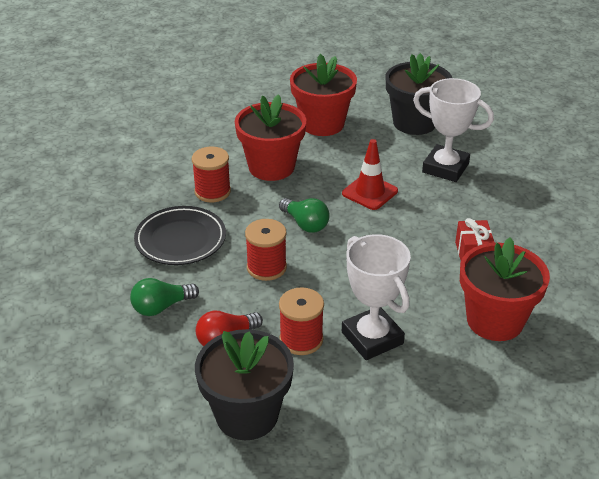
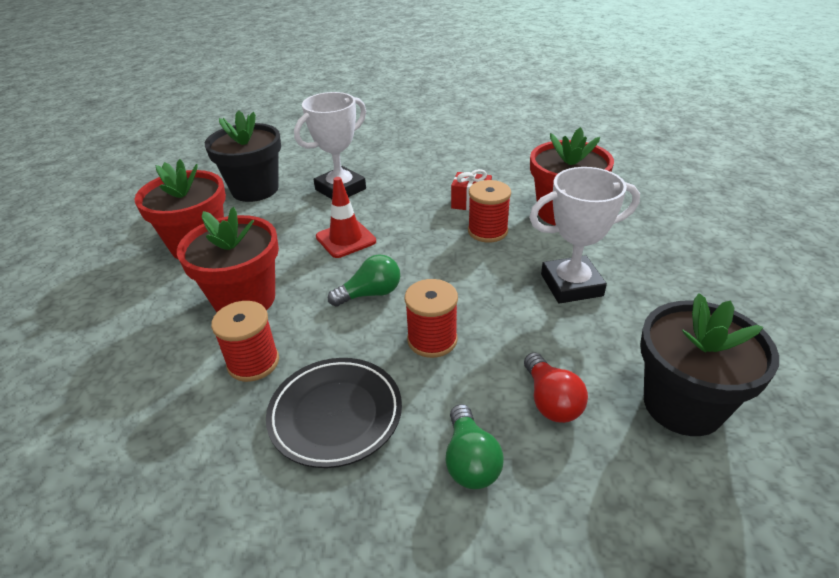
camera: 70 degrees left, 0 degrees up
(301, 339) = (564, 335): red spool -> red spool (487, 231)

